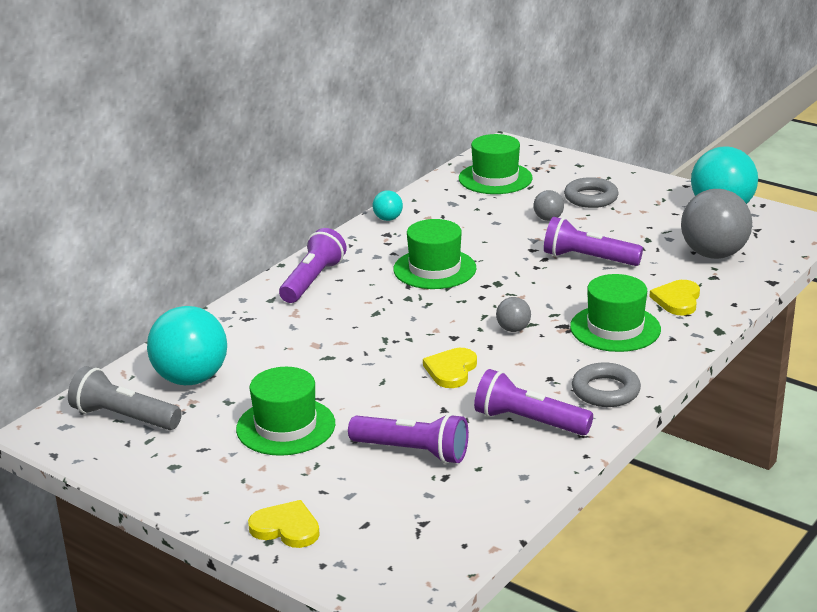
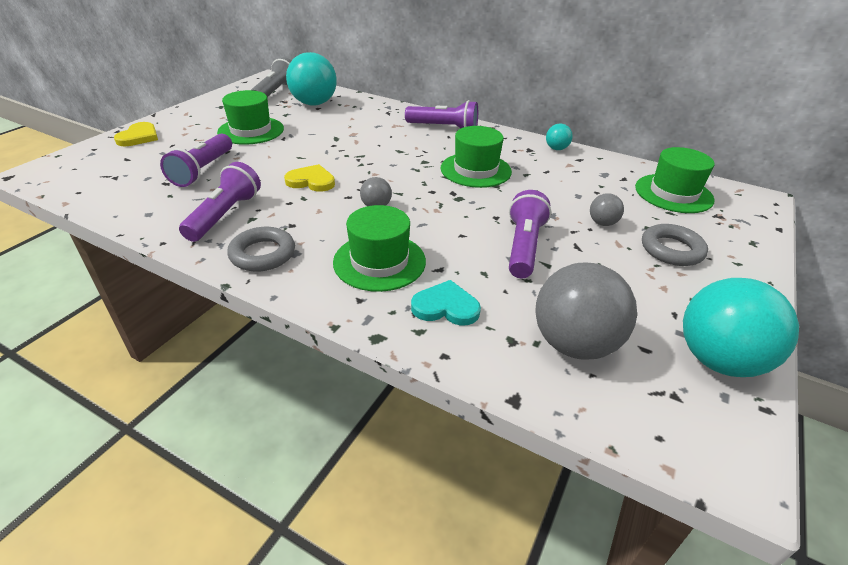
camera: 80 degrees right, 10 degrees up
(677, 300) = (445, 307): yellow heart -> turquoise heart

